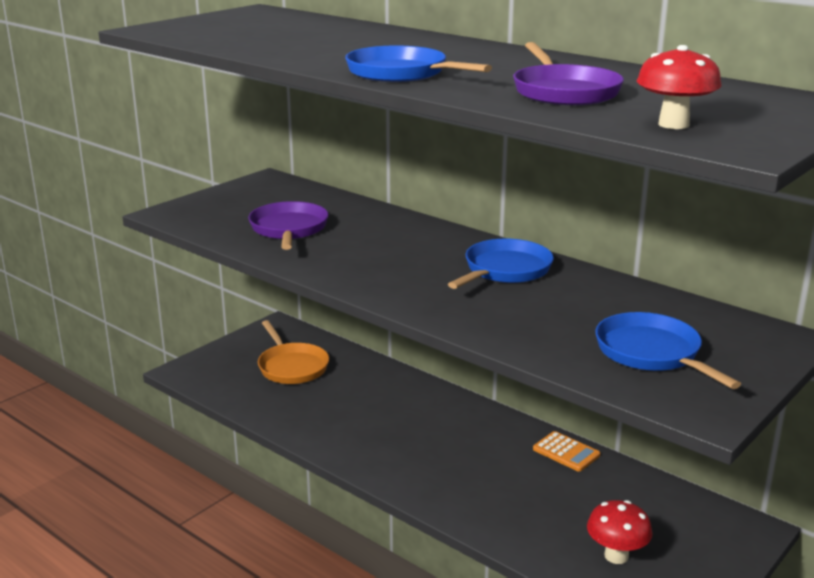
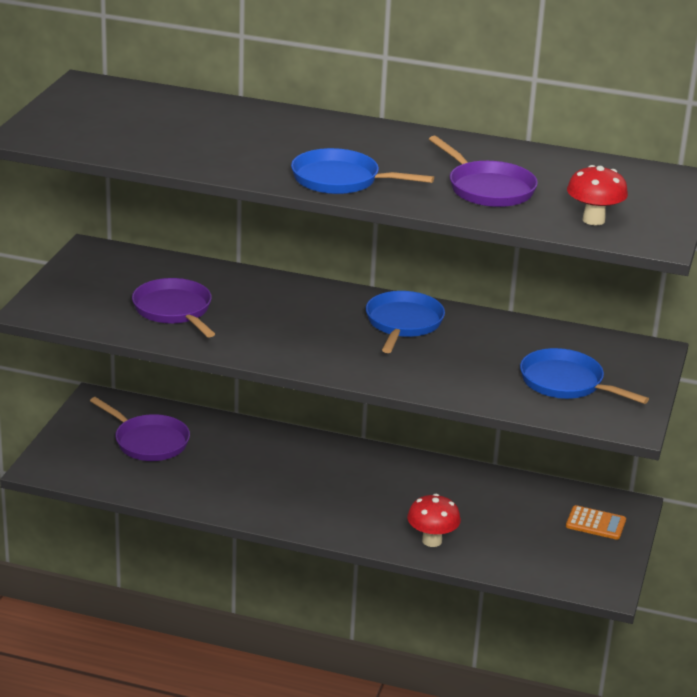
camera: 25 degrees left, 5 degrees up
(291, 366) = (148, 441): orange pan -> purple pan
(566, 452) = (454, 474): orange calculator -> orange calculator (595, 523)
(616, 556) = (540, 550): red mushroom -> red mushroom (432, 541)

